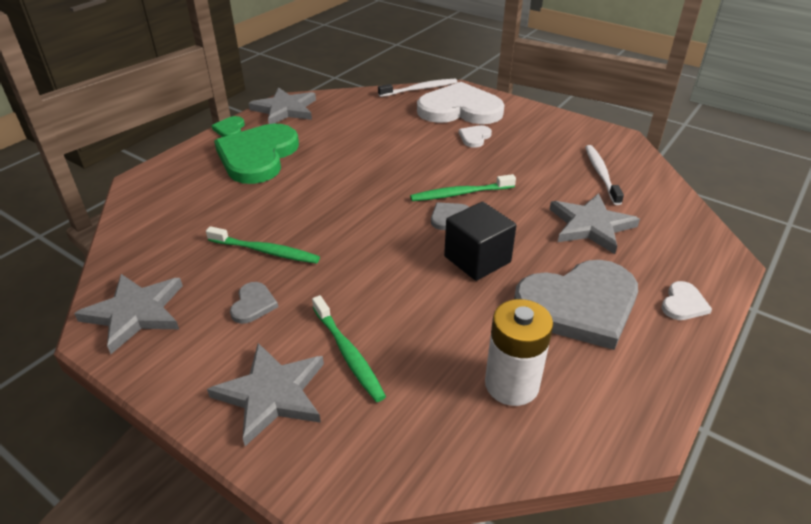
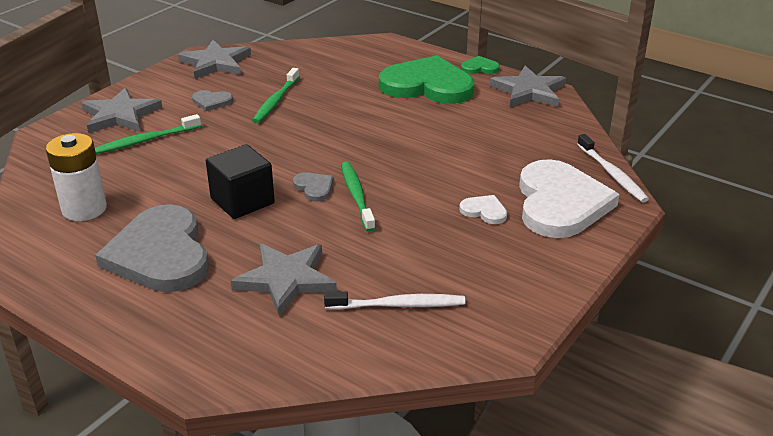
camera: 90 degrees right, 5 degrees down
(683, 303) = (140, 324): white heart -> none

